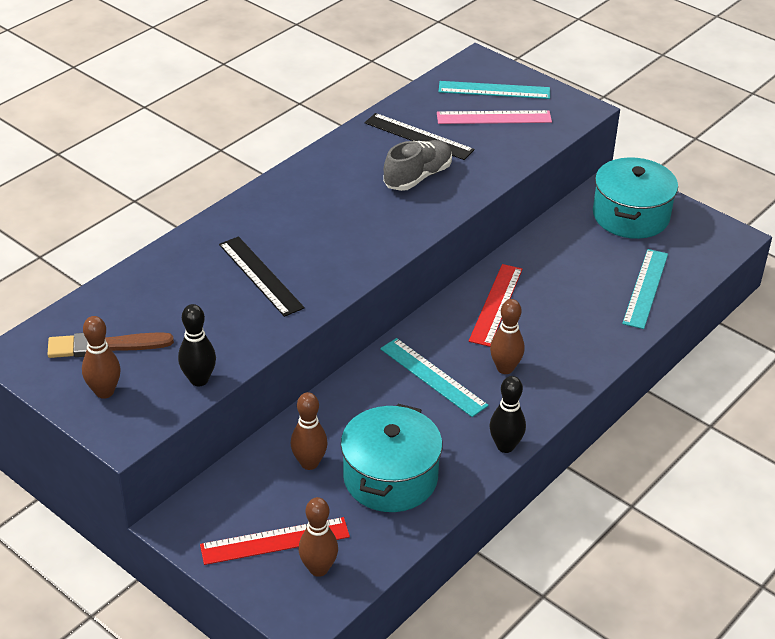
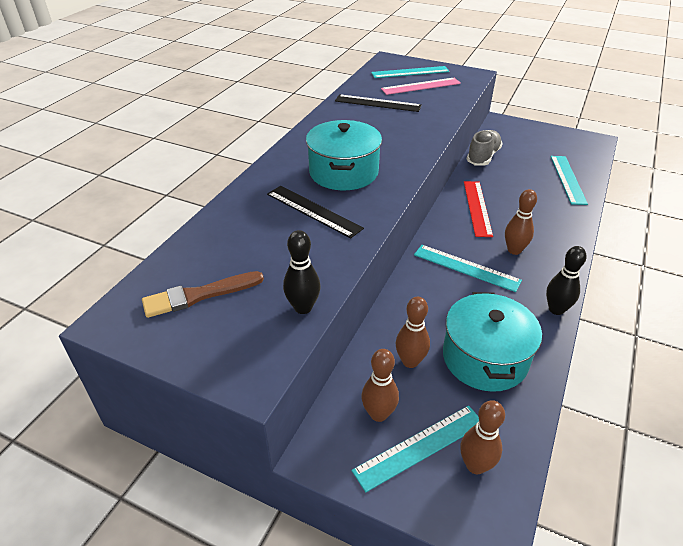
camera: 15 degrees left, 0 degrees up
(104, 392) = (215, 339): brown bowling pin -> brown bowling pin (378, 414)
(275, 541) = (420, 446): red ruler -> turquoise ruler
(418, 177) = (393, 126): grey shoe -> grey shoe (483, 157)
(630, 216) = (524, 139): turquoise pot -> turquoise pot (343, 172)

